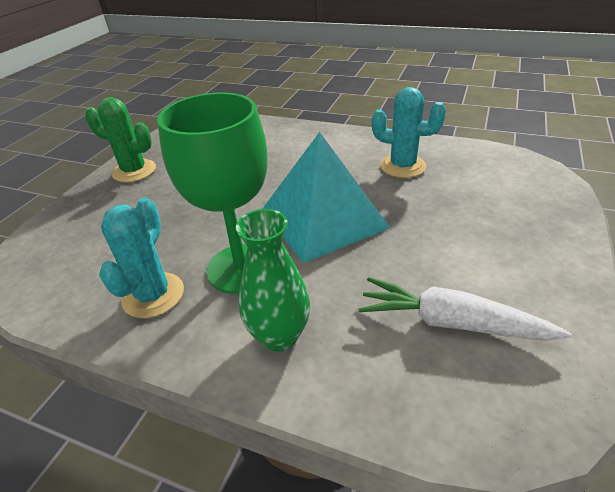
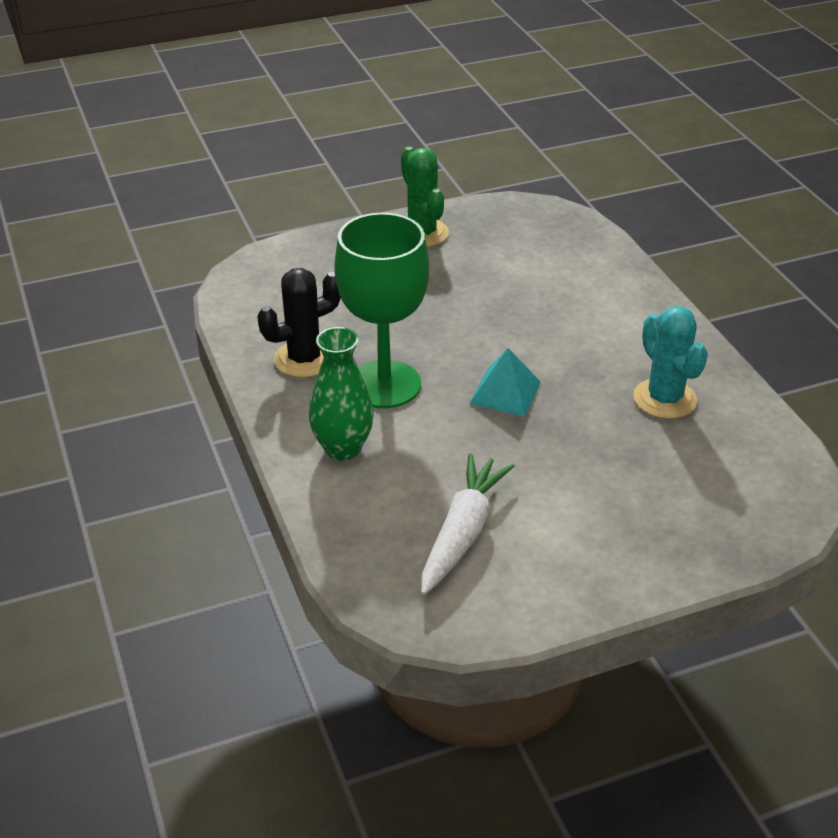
camera: 45 degrees right, 0 degrees up
(153, 295) = (304, 359): turquoise cactus -> black cactus
(323, 218) = (505, 392): turquoise pyramid -> turquoise pyramid, size x0.50
(451, 322) = (462, 532): white carrot -> white carrot turned 45 degrees clockwise

